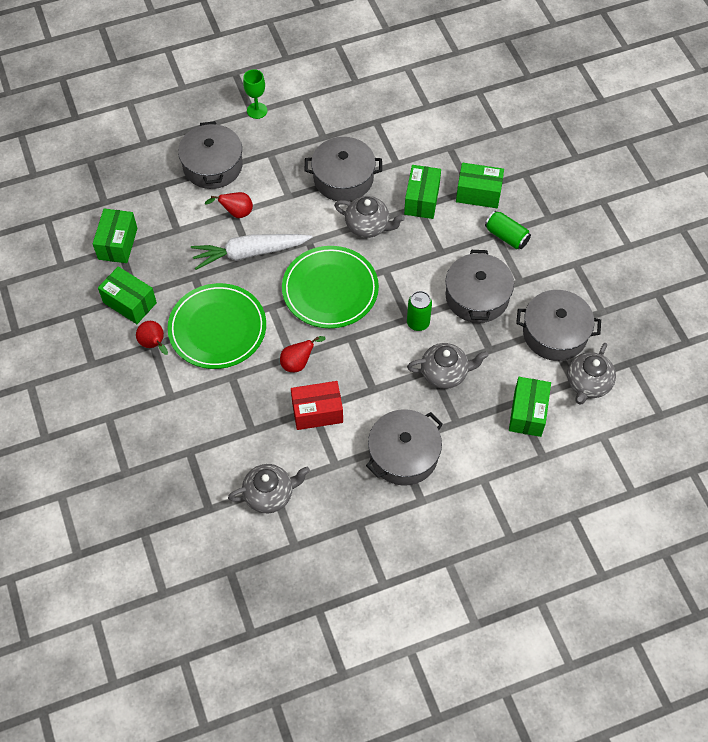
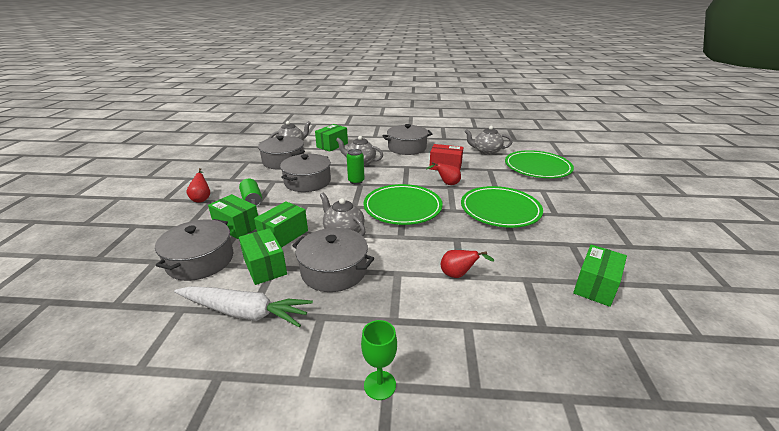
camera: 155 degrees left, 30 degrees down
(130, 303) = (577, 240): green box -> green box (265, 267)
(154, 344) = (554, 214): red pear -> red pear (202, 198)
(181, 466) = (537, 167): none -> green plate
(213, 166) = (470, 329): grey pot -> grey pot (200, 260)
(250, 253) = (457, 243): white carrot -> white carrot (244, 312)

